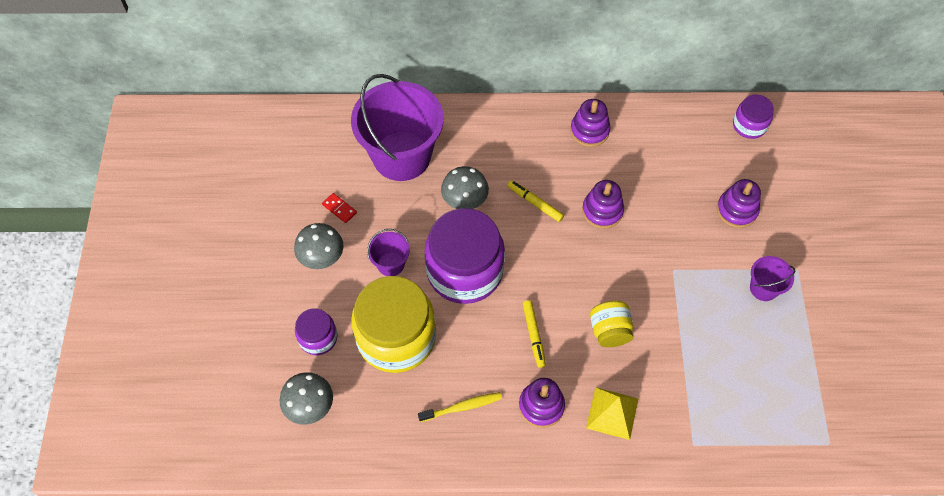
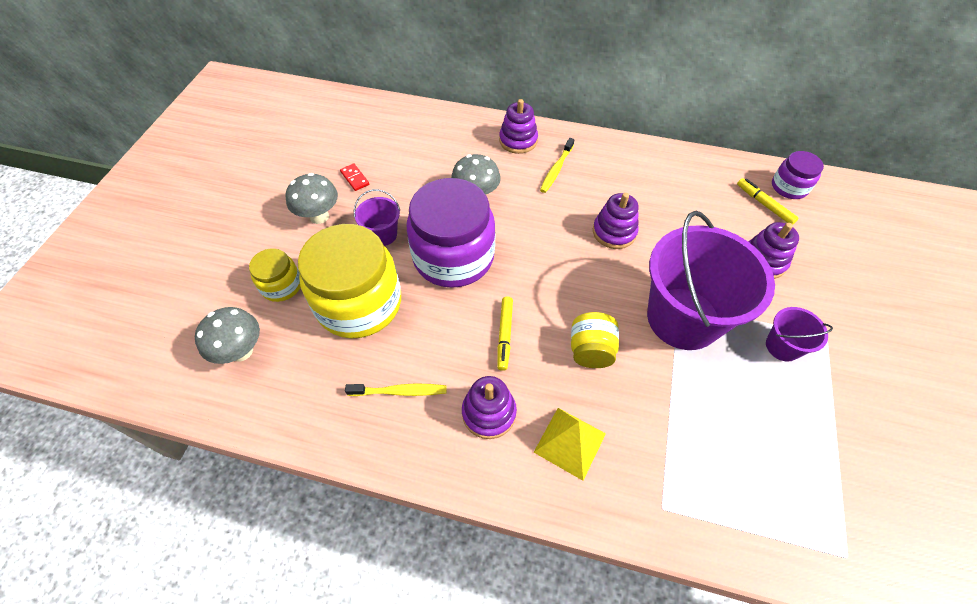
camera: 15 degrees right, 5 degrees down
(318, 338) = (281, 285): purple jar -> yellow jar
(401, 156) = (431, 148): purple bucket -> purple bucket (683, 318)
(532, 154) = (556, 169): none -> yellow toothbrush
(535, 203) = (546, 211): yellow marker -> yellow marker (764, 204)
(589, 131) = (620, 161): purple stacking toy -> purple stacking toy (518, 140)

